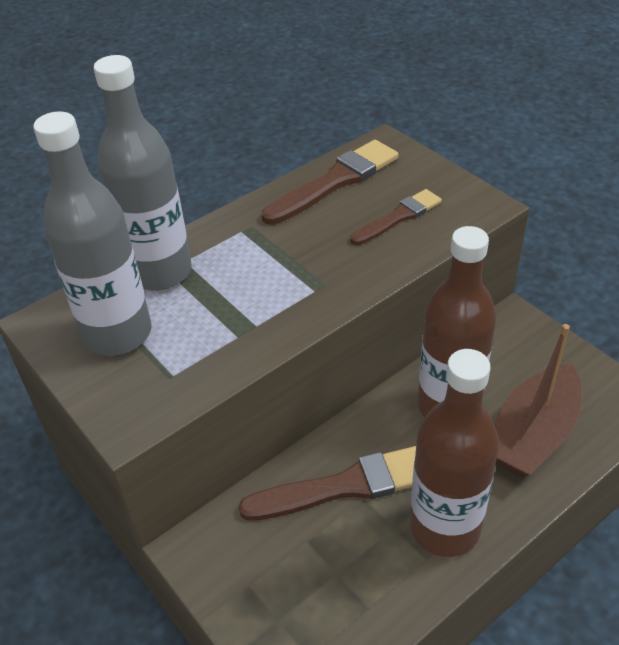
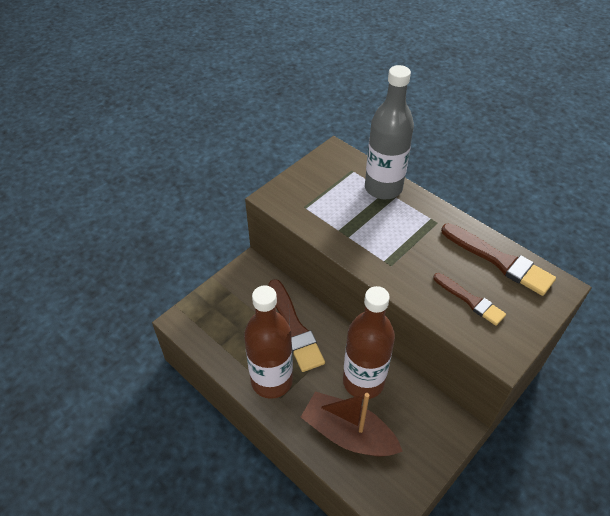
camera: 80 degrees right, 5 degrees up
(118, 334) = (331, 181): grey bottle -> none

